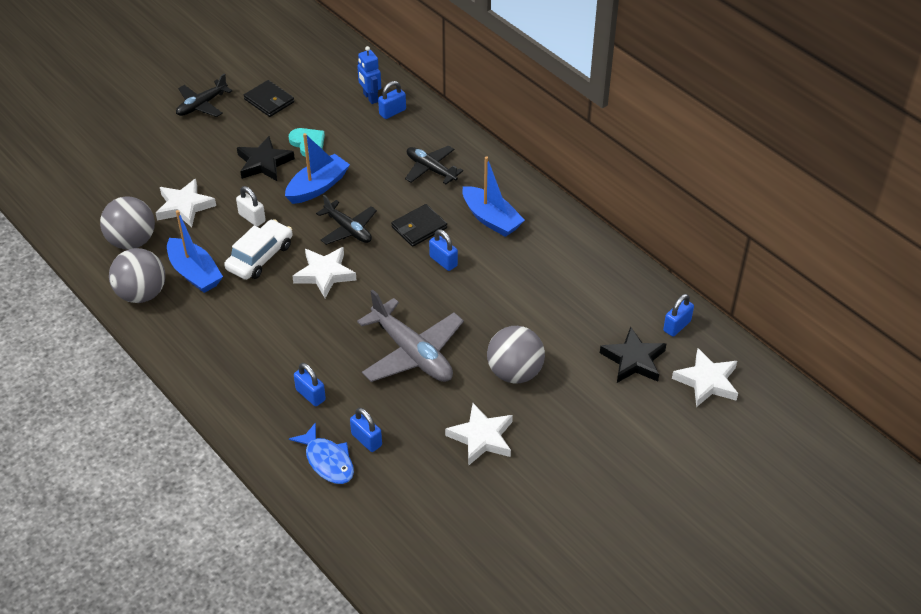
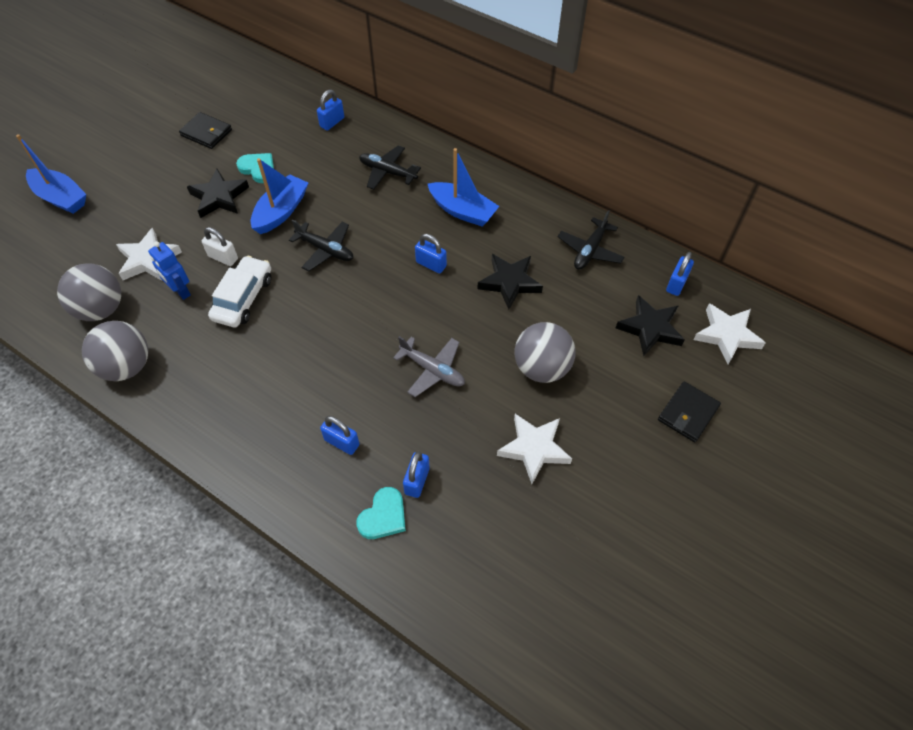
camera: 15 degrees left, 10 degrees up
(194, 273) = (178, 331): blue boat -> blue boat (61, 198)
(201, 105) = (138, 149): black plane -> black plane (589, 250)
(324, 274) = (316, 303): white star -> none
(328, 461) = (383, 516): blue fish -> turquoise heart
(366, 440) = (417, 481): blue padlock -> blue padlock turned 75 degrees clockwise
(370, 98) = (306, 112): blue robot -> blue robot (180, 291)
(412, 353) = (433, 370): grey plane -> grey plane, size x0.62
(419, 227) = (395, 234): black wallet -> black wallet (688, 413)
(513, 292) = (510, 282): none -> black star

